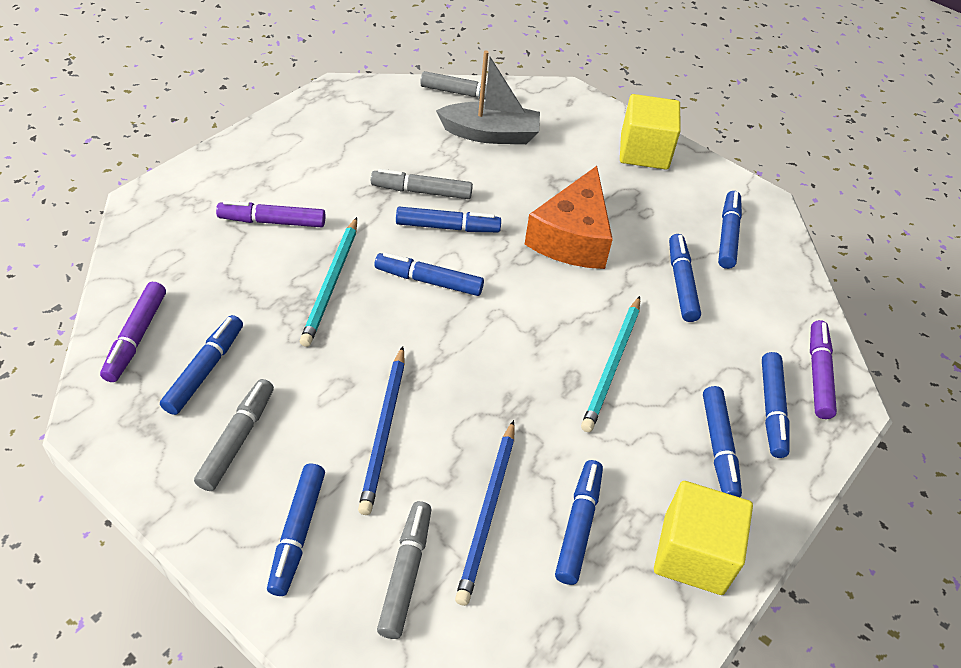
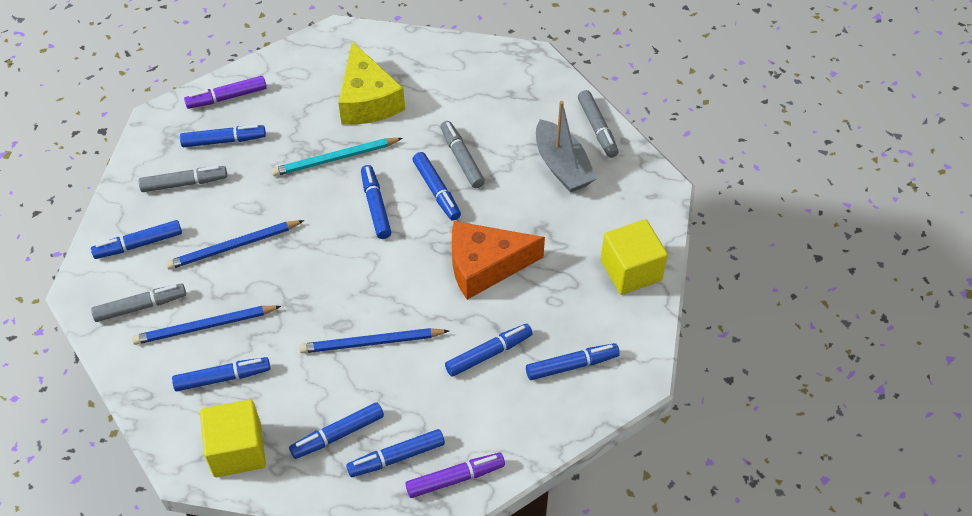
camera: 65 degrees right, 5 degrees up
(272, 221) = (367, 100): purple marker -> yellow cheese
(612, 365) = (371, 343): turquoise pencil -> blue pencil

